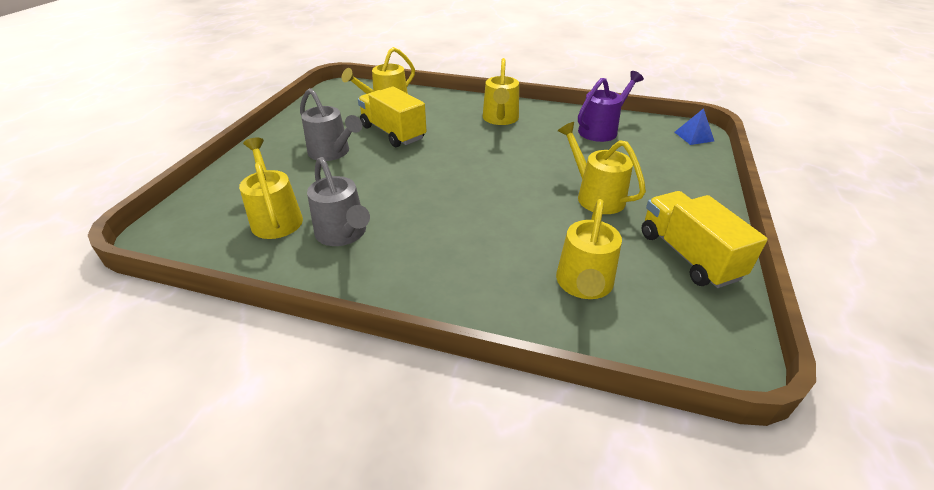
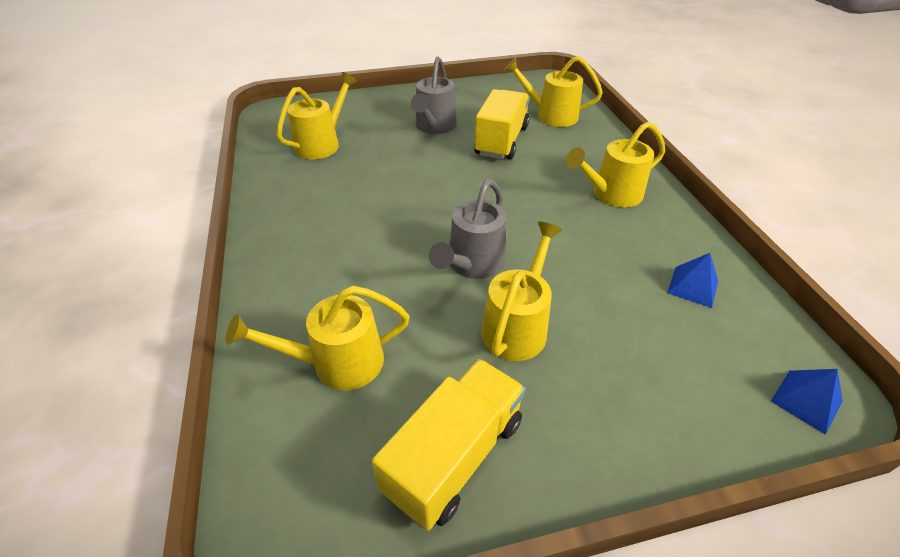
camera: 60 degrees right, 5 degrees up
(344, 234) = (322, 183): grey watering can -> grey watering can (472, 265)
(601, 130) = (693, 286): purple watering can -> blue pyramid

